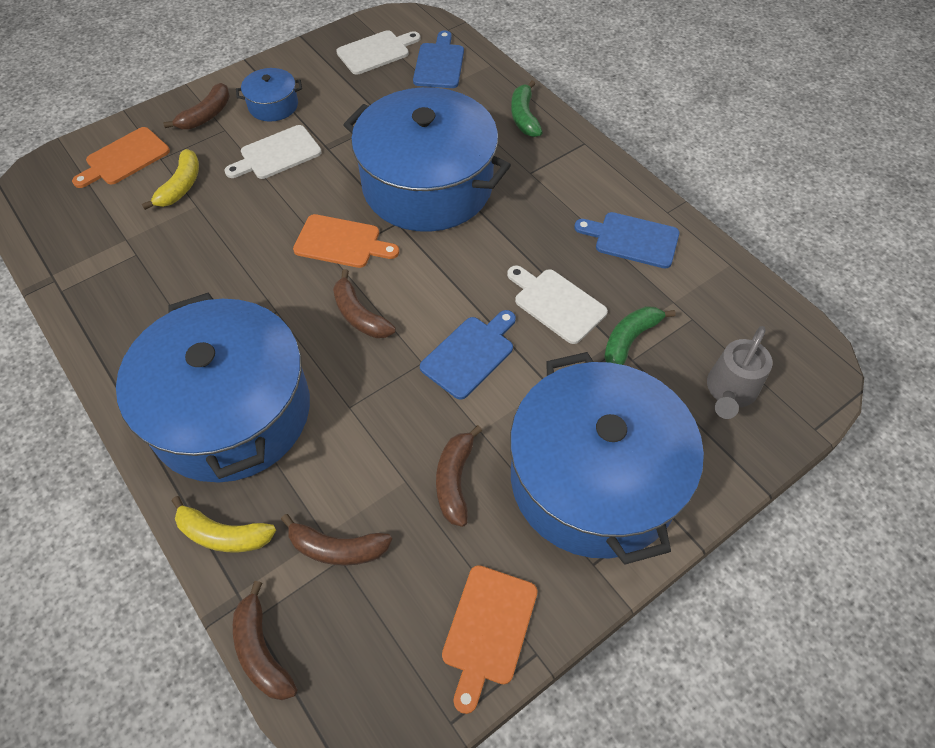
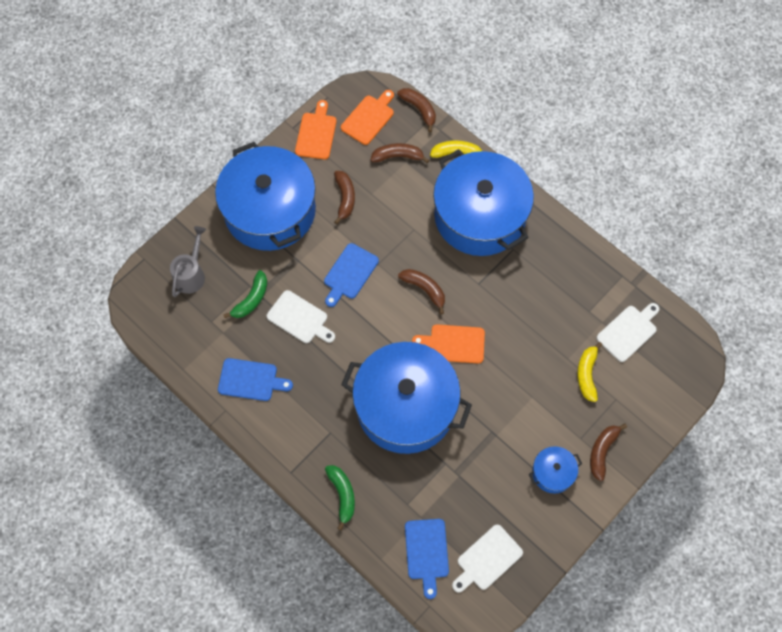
camera: 170 degrees right, 10 degrees up
(124, 158) = (643, 394): orange cutting board -> orange cutting board (369, 118)
(277, 154) = (529, 419): white cutting board -> white cutting board (628, 331)

